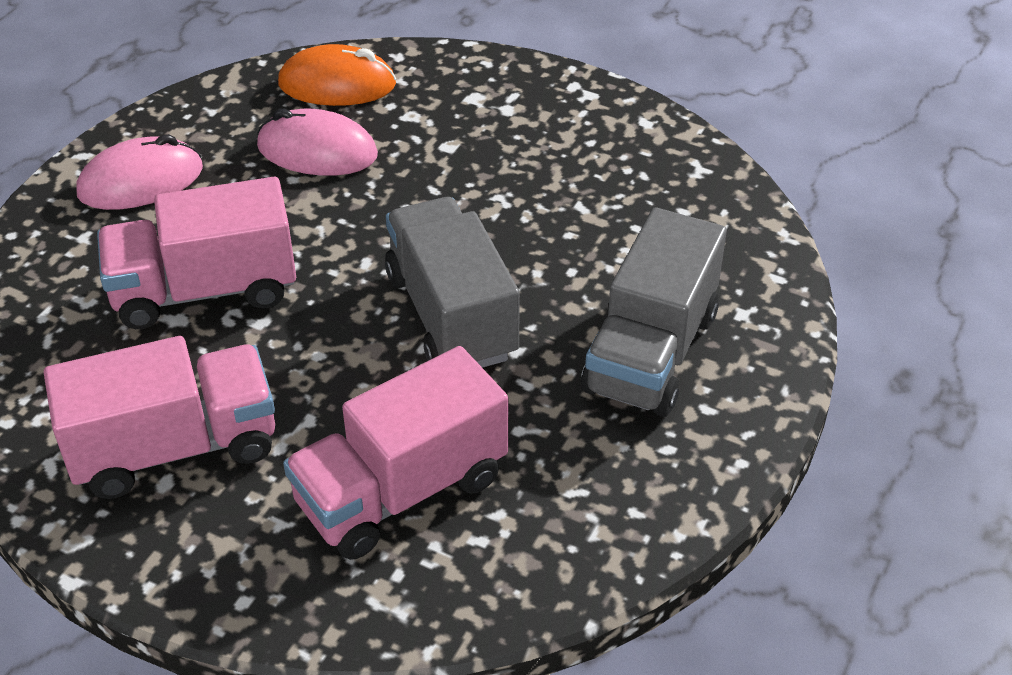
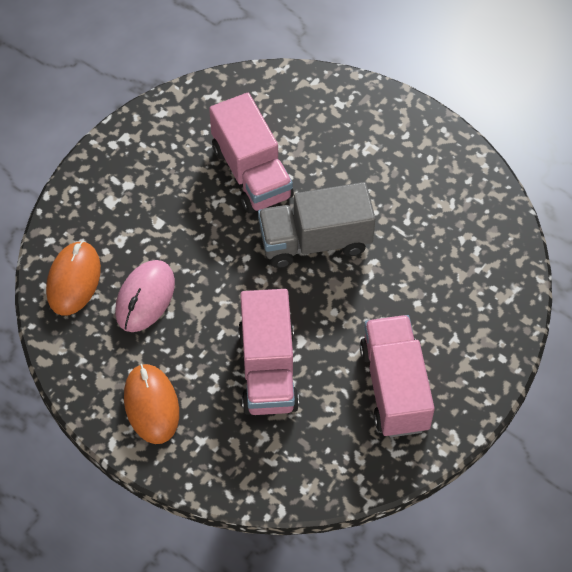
camera: 80 degrees left, 15 degrees up
(141, 181) = (151, 405): pink mouse -> orange mouse
(401, 490) = (441, 280): pink truck -> pink truck (251, 172)
(650, 352) = (361, 151): grey truck -> none

